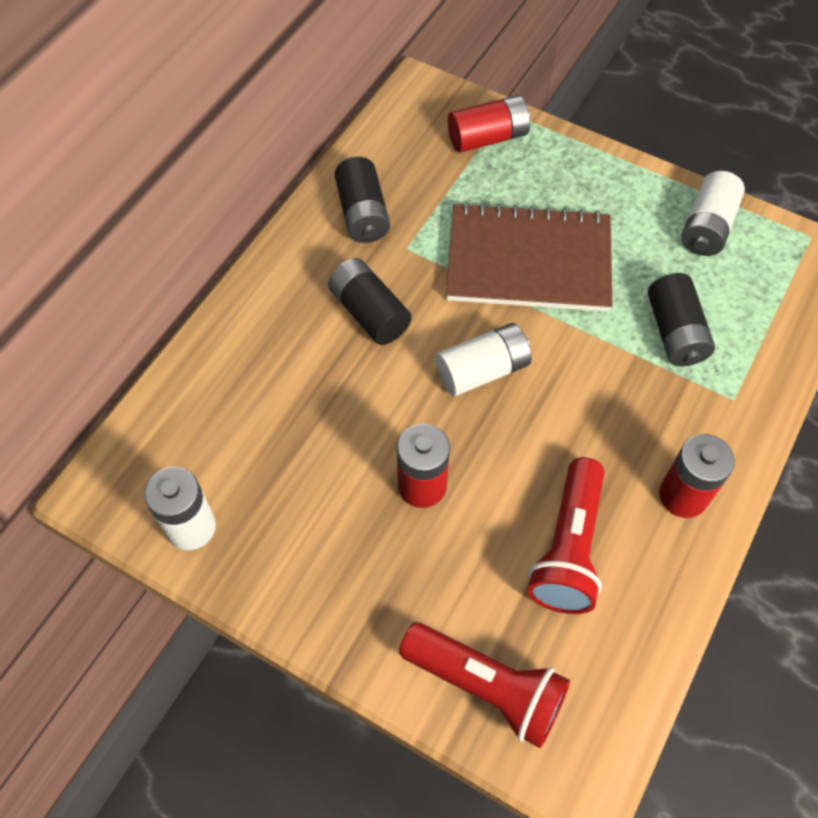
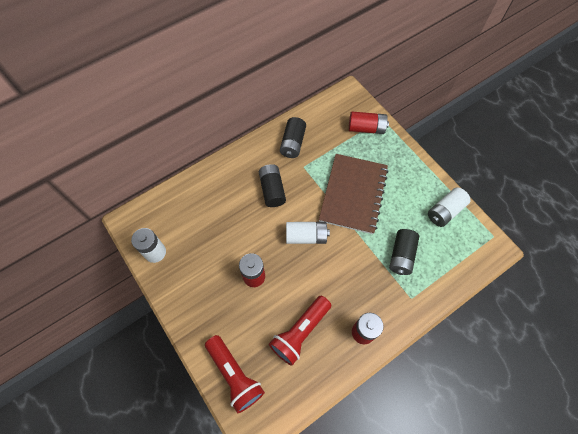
camera: 25 degrees right, 5 degrees up
(528, 261) = (353, 194): brown notebook -> brown notebook turned 75 degrees clockwise

